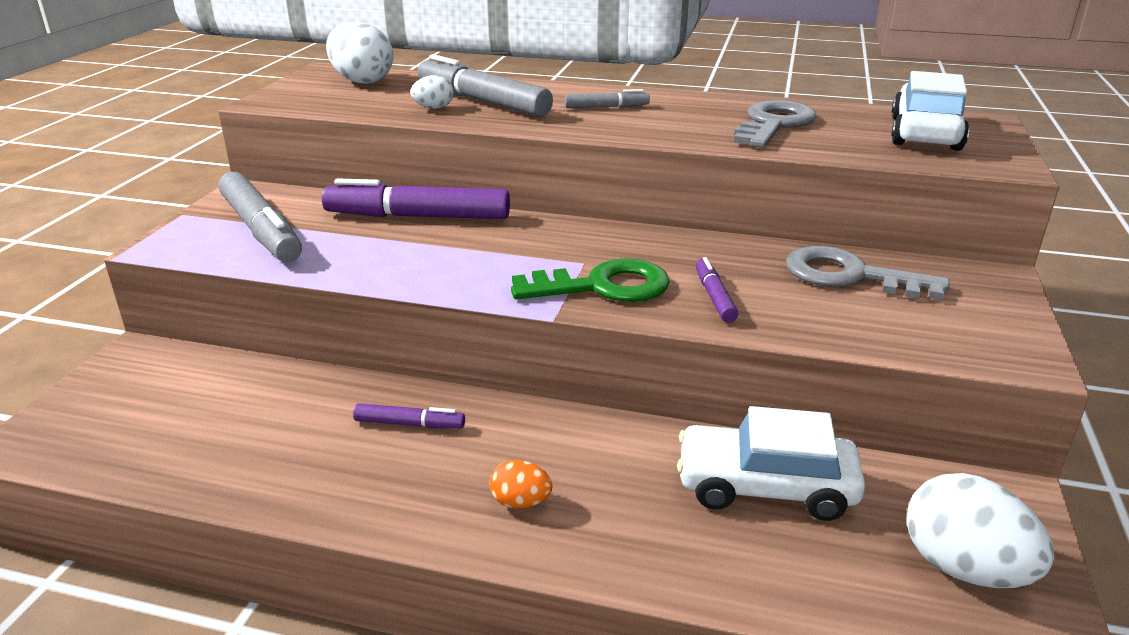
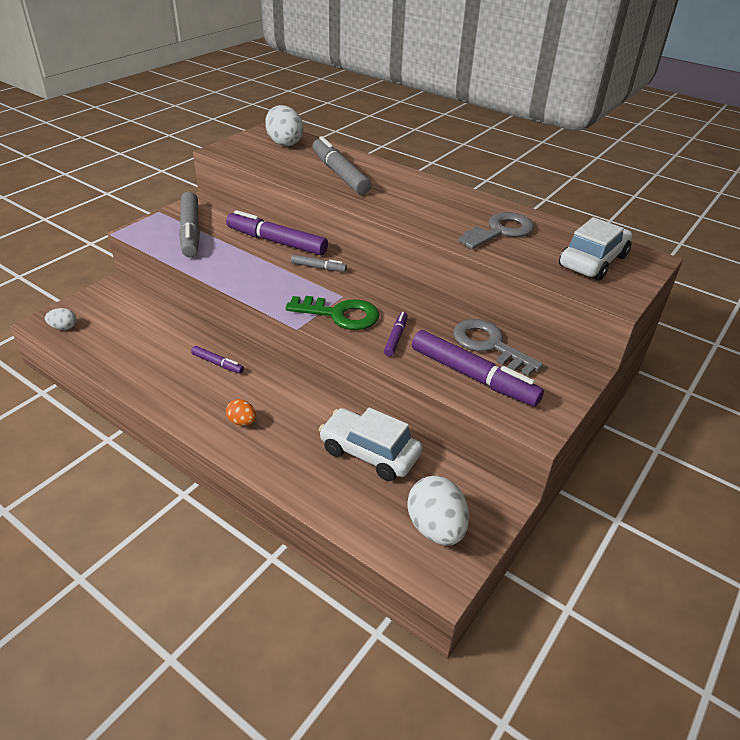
camera: 20 degrees right, 10 degrees up
(433, 108) = (307, 174): white egg -> white egg (64, 327)
(606, 107) = (409, 194): grey marker -> grey marker (318, 267)
(871, 319) = (473, 376): none -> purple marker

